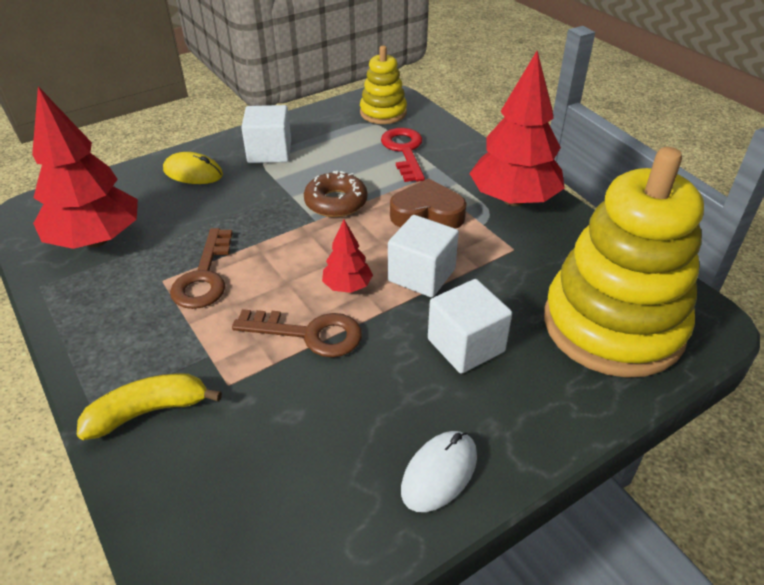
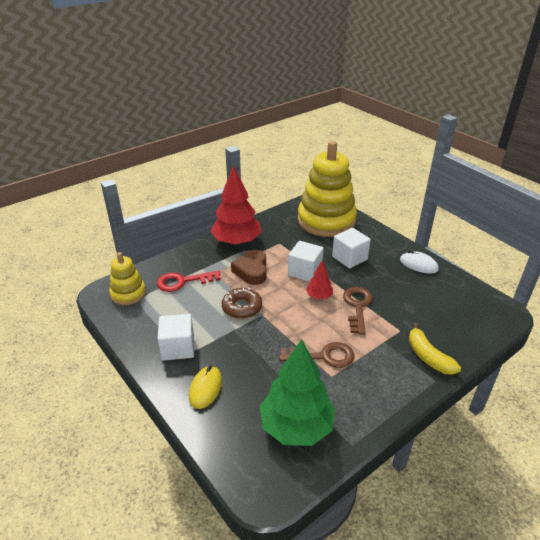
camera: 95 degrees left, 5 degrees down
(96, 240) = (296, 427): red tree -> green tree

